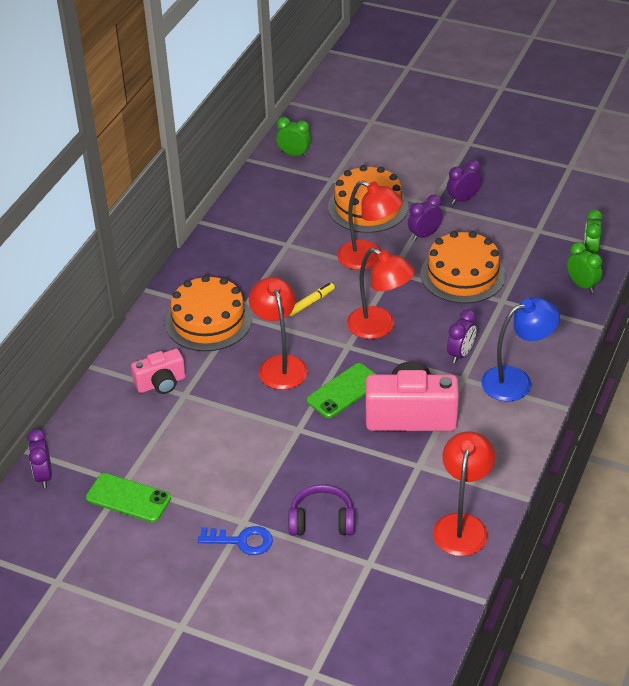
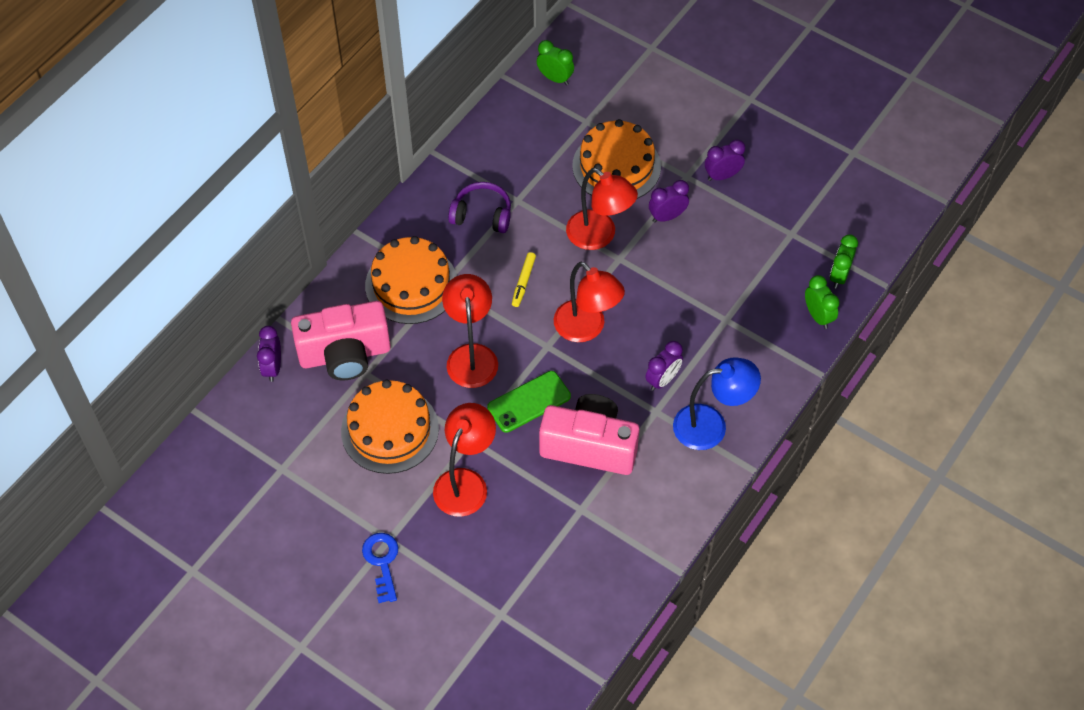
camera: 10 degrees right, 15 degrees up
(44, 476) = (205, 444): purple clock -> purple clock (273, 367)
(128, 498) = (282, 488): green phone -> none
(161, 383) = (345, 355): pink camera -> pink camera, size x1.73
(242, 541) = (382, 562): blue key -> blue key turned 120 degrees counterclockwise
(311, 302) = (523, 282): yellow marker -> yellow marker turned 135 degrees clockwise
(322, 521) = (466, 555): purple headphones -> purple headphones (482, 215)
(462, 525) = (605, 589): red lamp -> red lamp (465, 482)
(463, 274) = (693, 277): orange cake -> orange cake (390, 430)

